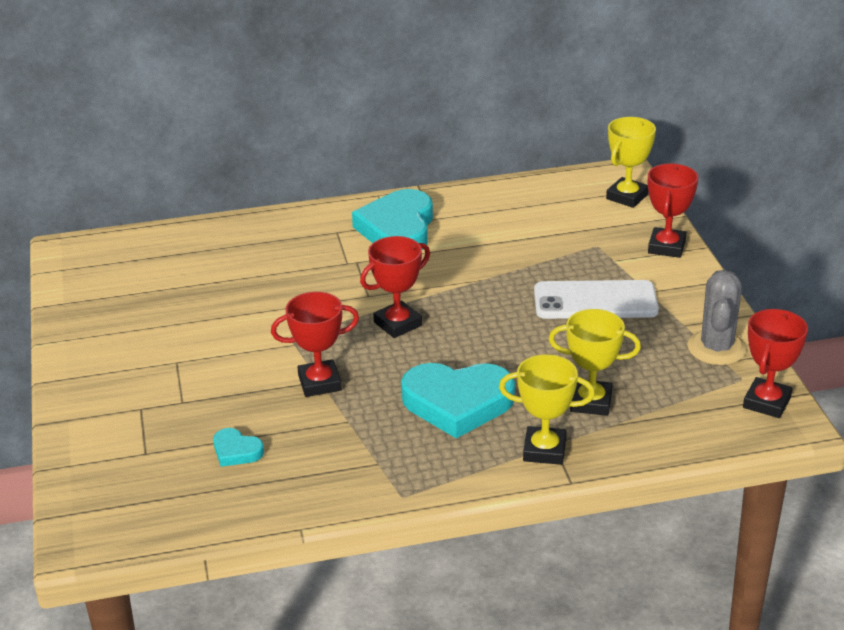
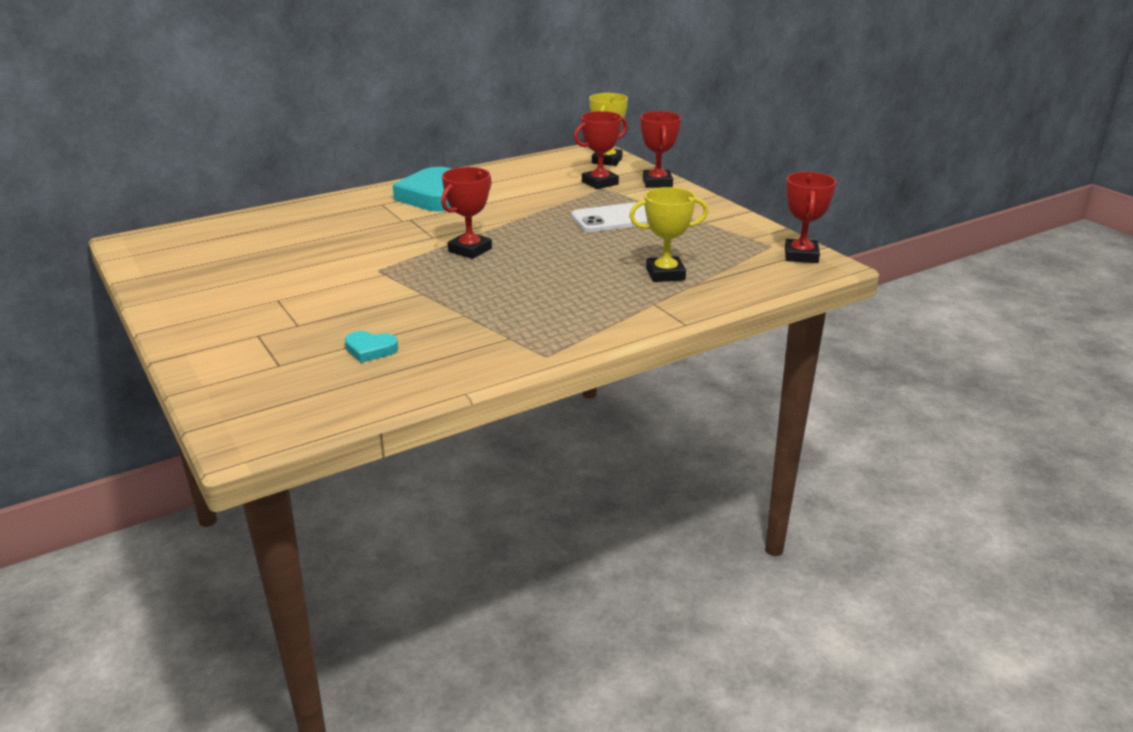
camera: 20 degrees left, 5 degrees down
(319, 383) = (423, 294): red trophy -> red trophy (600, 183)
(457, 403) = (554, 290): turquoise heart -> none
(544, 450) = (649, 308): yellow trophy -> none
(716, 348) = (738, 231): grey cactus -> none

